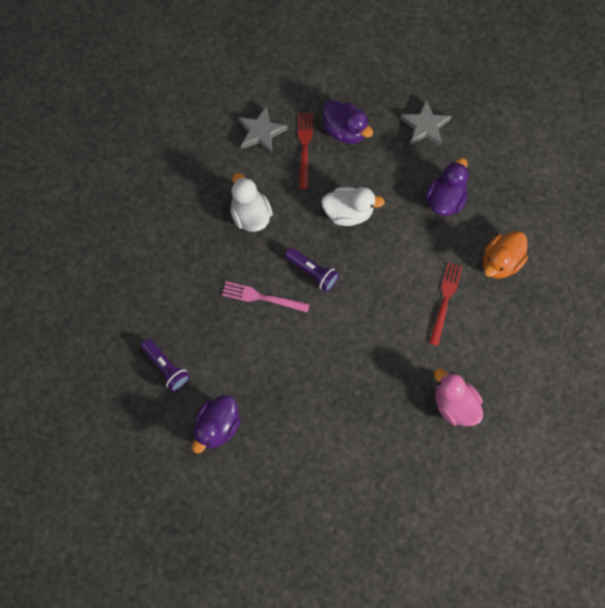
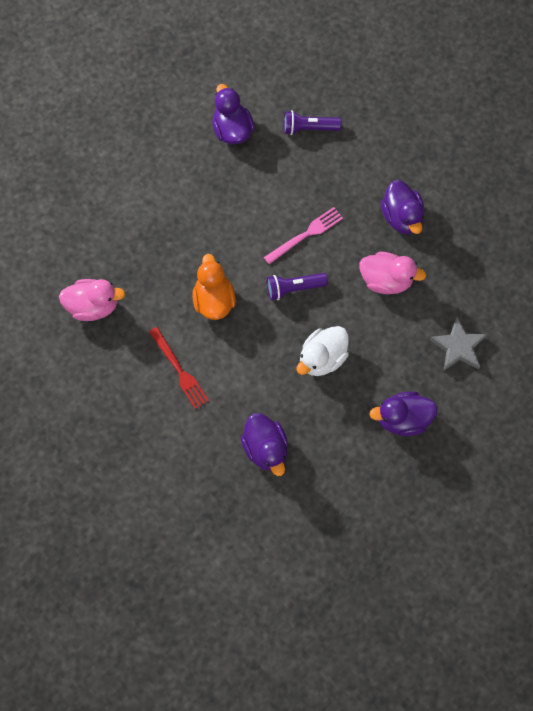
camera: 130 degrees right, 0 degrees up
(189, 241) = (401, 217): none -> purple duck
(250, 215) = (386, 280): white duck -> pink duck
(304, 147) = (414, 371): red fork -> none
(425, 126) = (349, 492): grey star -> none
(500, 262) = (171, 444): orange duck -> orange duck (214, 300)

